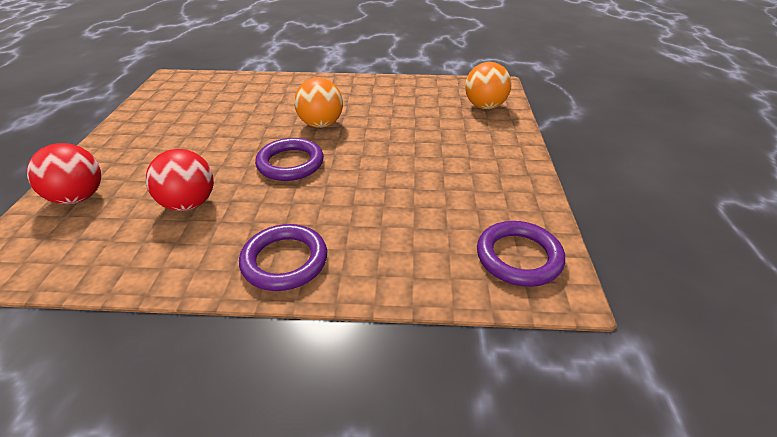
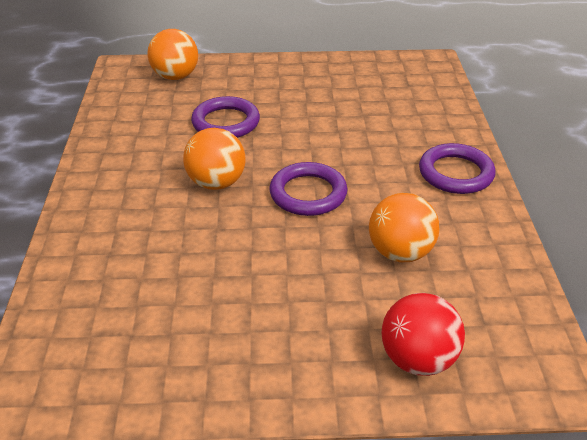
camera: 95 degrees left, 0 degrees up
(189, 204) = (400, 253): red ball -> orange ball
(518, 257) = (408, 73): purple ring -> purple ring (226, 122)

